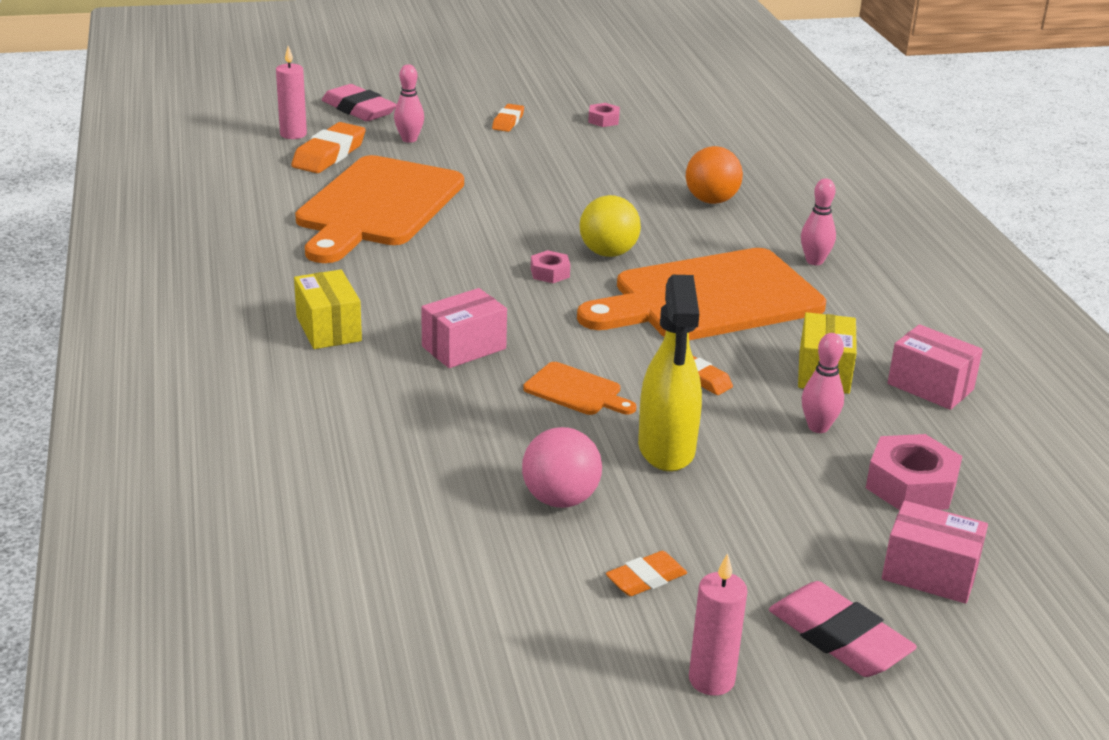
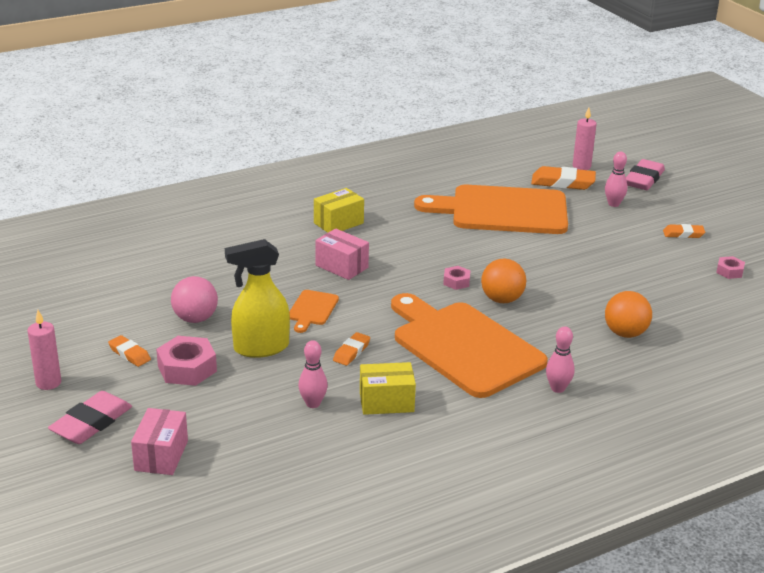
camera: 75 degrees right, 0 degrees up
(608, 253) = (502, 299): yellow ball -> orange ball
(911, 485) = (258, 445): pink nut -> pink nut (187, 368)
(930, 386) = (393, 451): pink box -> none

